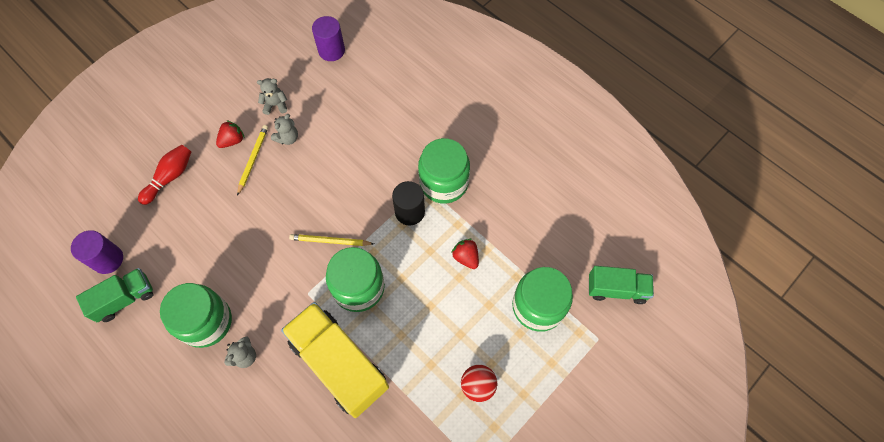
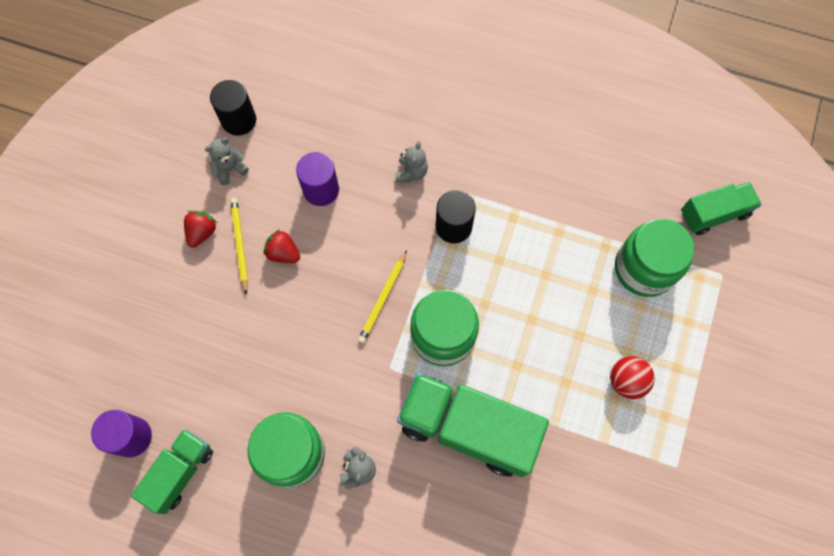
camera: 25 degrees left, 5 degrees up
(170, 177) = (151, 308): red bowling pin -> none
(287, 138) = (266, 202): grey teddy bear -> grey teddy bear (411, 172)
(300, 74) = (239, 120): none -> black cylinder
(330, 241) = (383, 298): yellow pencil -> yellow pencil turned 45 degrees counterclockwise
(331, 50) = (260, 77): purple cylinder -> purple cylinder (321, 190)
(339, 364) = (468, 428): yellow truck -> green truck
(444, 182) = (473, 177): green jar -> none
(466, 257) = (541, 250): red strawberry -> red strawberry (283, 253)

